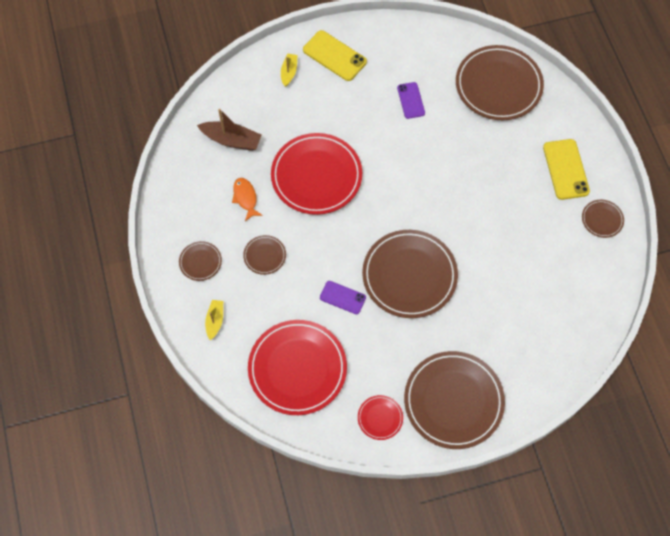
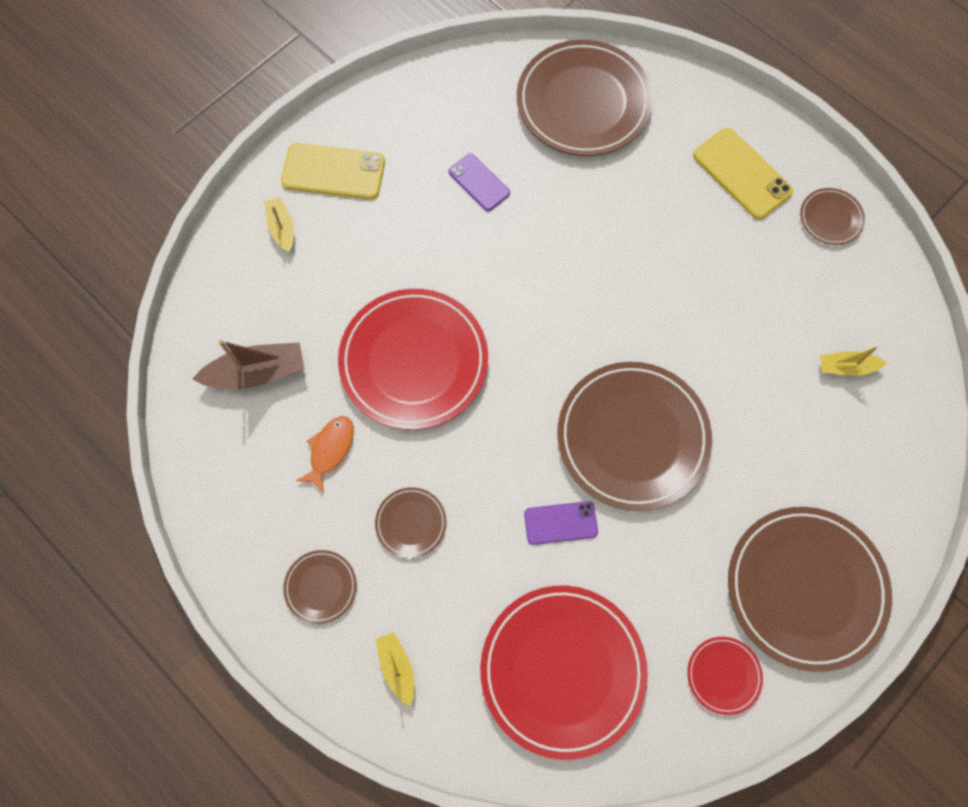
camera: 30 degrees left, 5 degrees up
(245, 198) = (330, 450): orange fish -> orange fish turned 75 degrees clockwise
(555, 303) = (846, 367): none -> yellow boat

